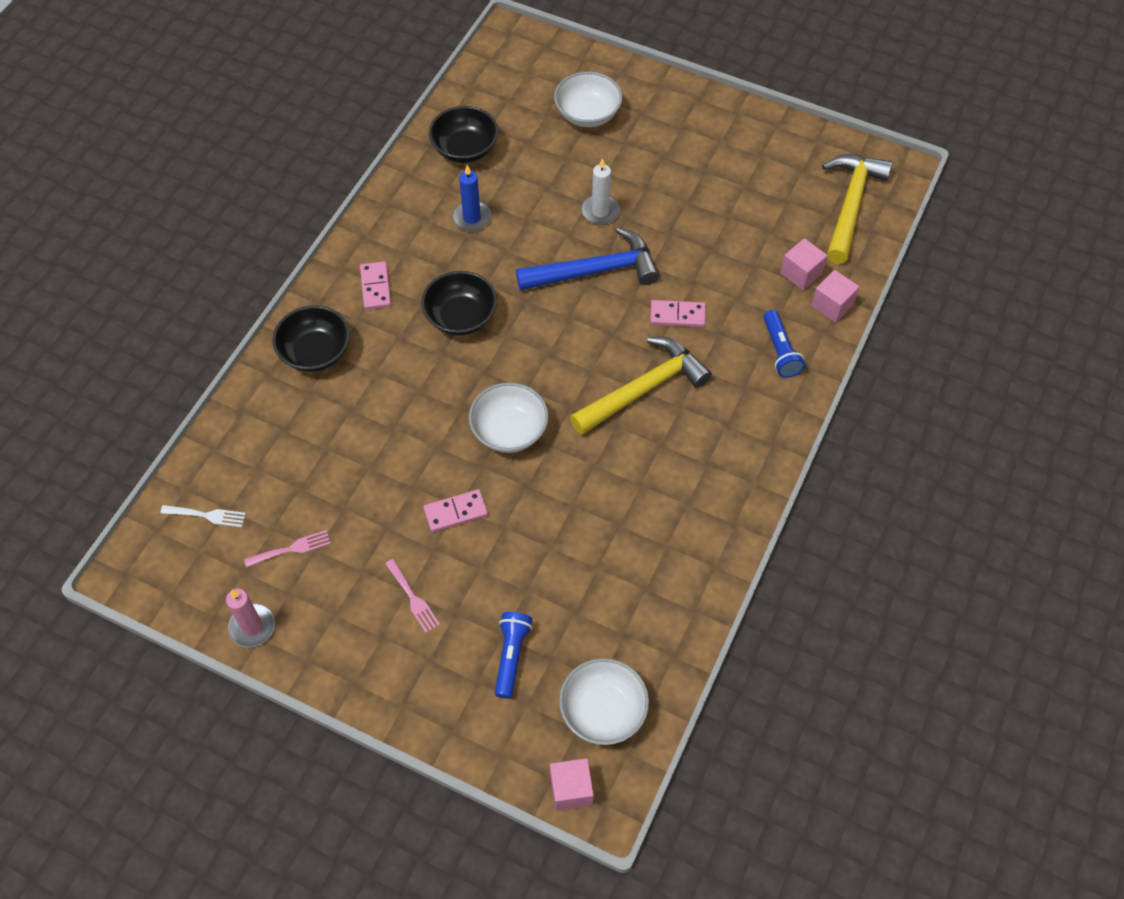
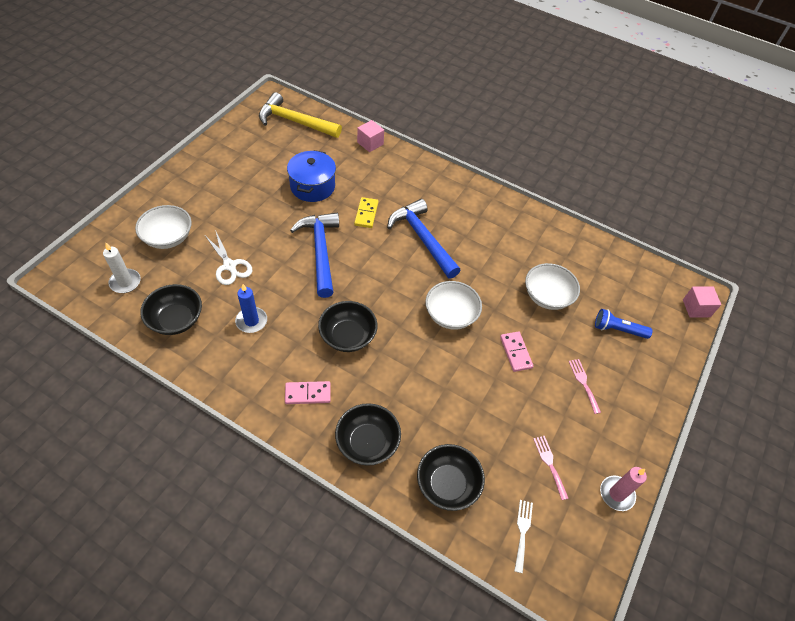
camera: 90 degrees left, 5 degrees down
(265, 436) = (447, 484): none -> black bowl
(413, 599) = (583, 383): pink fork -> pink fork turned 75 degrees counterclockwise
(553, 182) = (230, 266): none -> white scissors
(600, 211) = (267, 242): white candle -> white candle (125, 282)
(603, 711) = (646, 287): white bowl -> white bowl (547, 296)
(643, 389) = (422, 239): yellow hammer -> blue hammer
(677, 315) = (366, 214): pink domino -> yellow domino
(716, 245) = (312, 186): none -> blue pot
(780, 351) = (401, 171): blue flashlight -> none
(801, 273) = (343, 152): pink cube -> none

